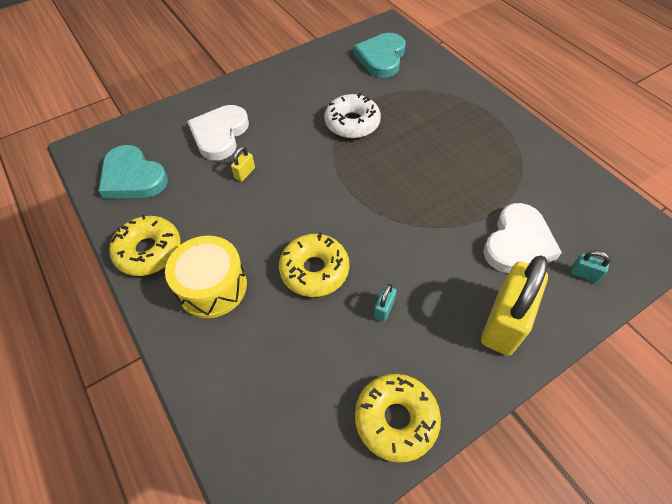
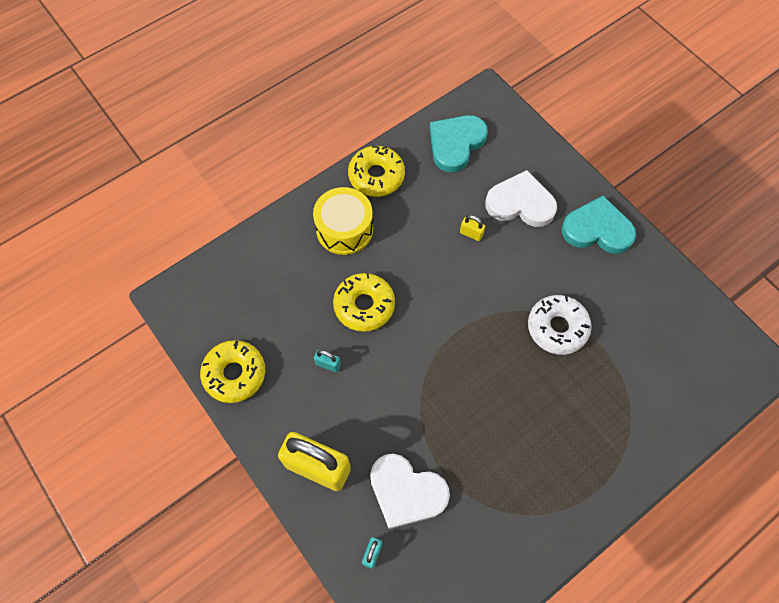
camera: 85 degrees right, 10 degrees up
(381, 58) = (683, 357): turquoise heart -> turquoise heart (597, 229)

